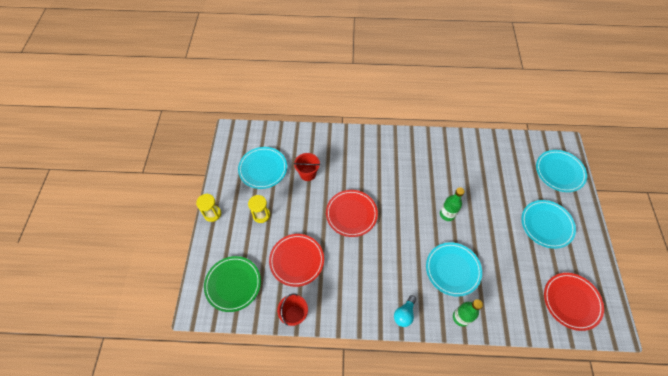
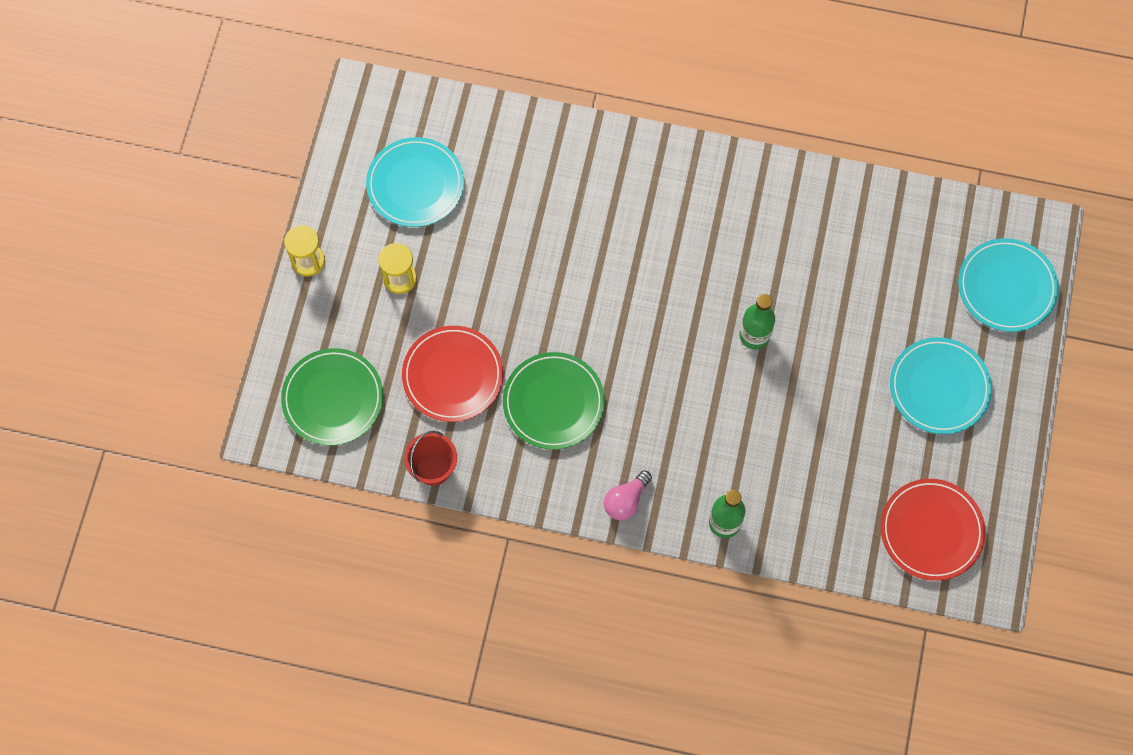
camera: 10 degrees right, 10 degrees up
(308, 174) = (502, 209): red bucket -> none
(351, 214) = (571, 305): red plate -> none
(353, 266) = (553, 402): none -> green plate
(404, 314) = (626, 500): turquoise light bulb -> pink light bulb
(453, 269) = (734, 439): turquoise plate -> none

